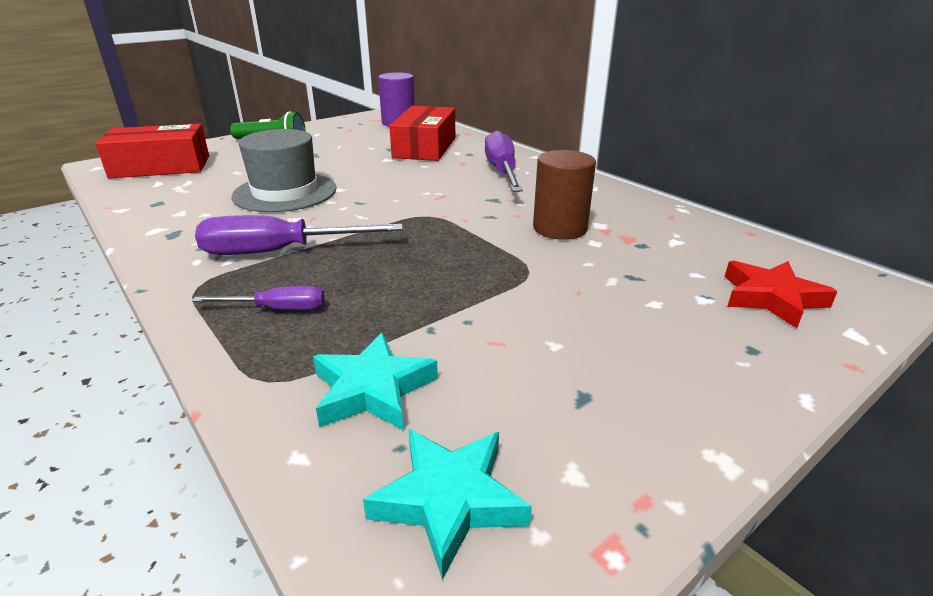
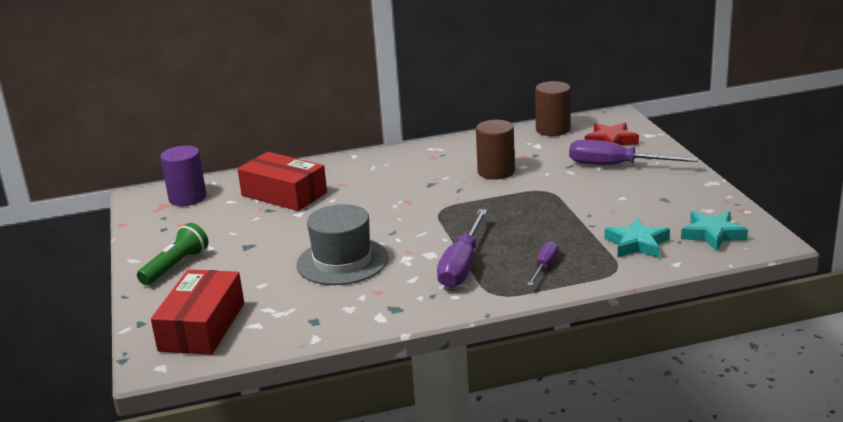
camera: 65 degrees left, 5 degrees down
(502, 171) = (377, 172): purple screwdriver -> purple screwdriver (616, 165)
(744, 243) = (553, 130): none -> brown cylinder

